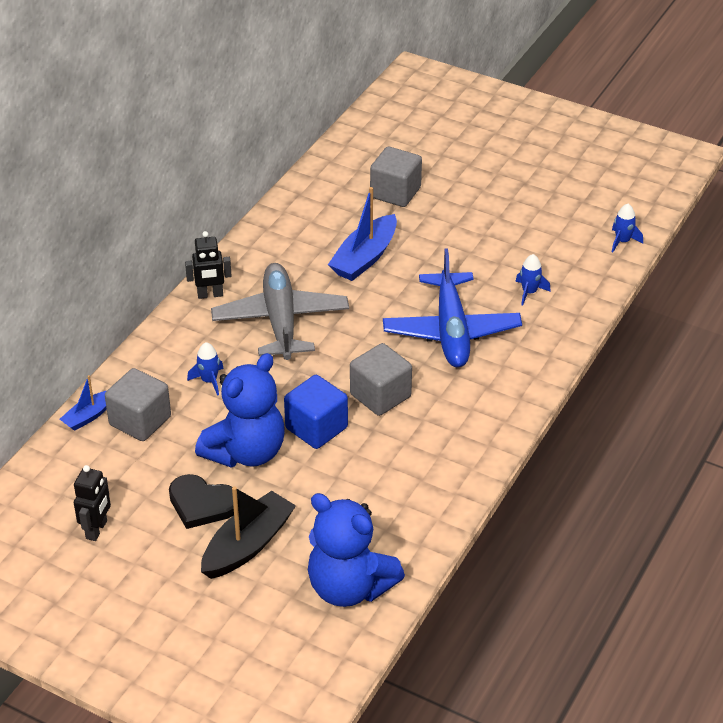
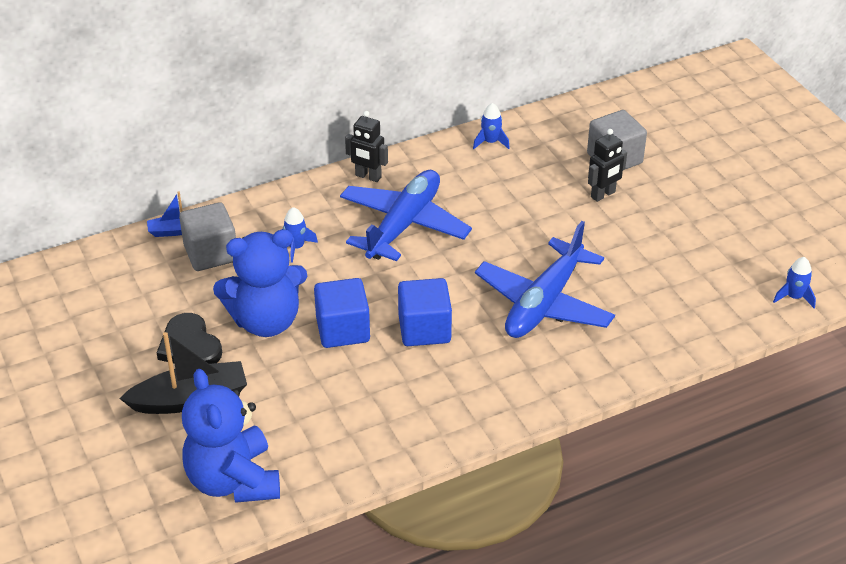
camera: 35 degrees right, 0 degrees up
(97, 530) = (92, 324): black robot -> black robot (603, 195)
(280, 321) = (404, 225): grey plane -> blue plane
(364, 258) = (530, 203): blue boat -> none
(380, 395) = (424, 329): grey cube -> blue cube
(529, 292) = (653, 302): blue rocket -> blue rocket (490, 142)

